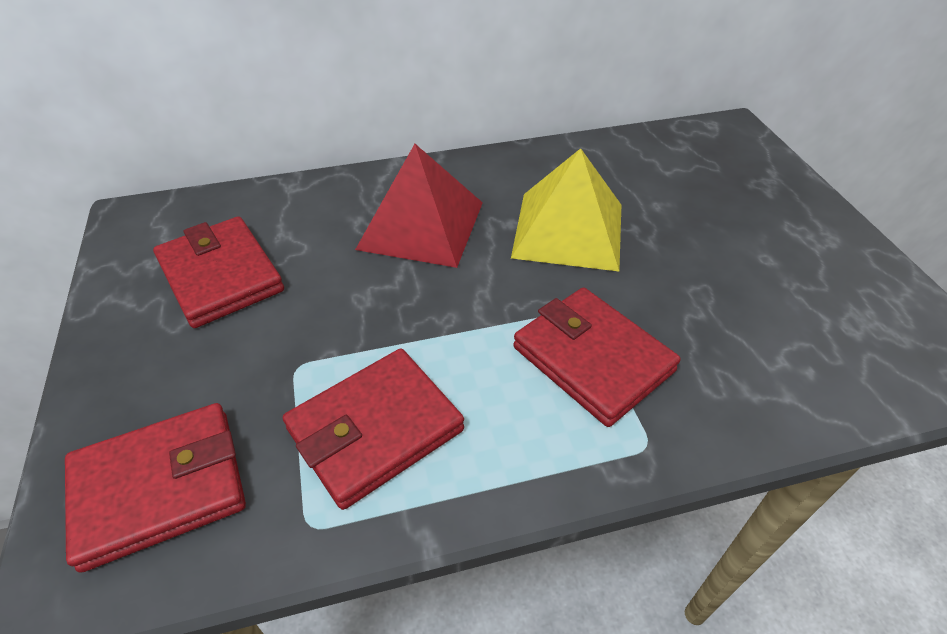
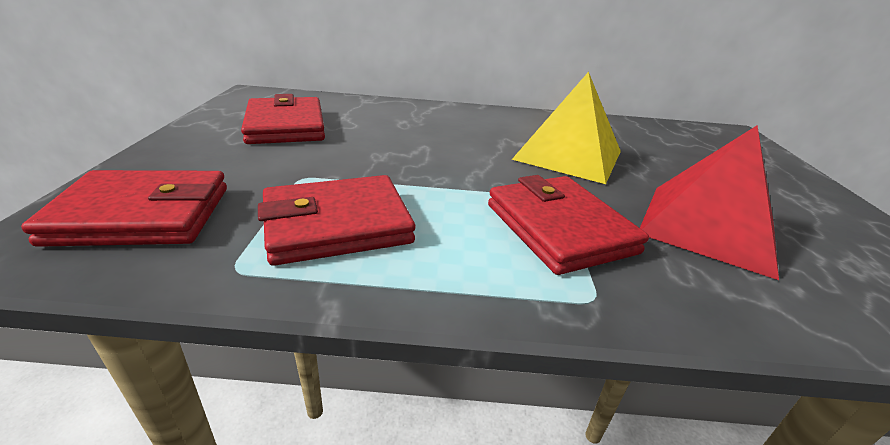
camera: 15 degrees right, 15 degrees down
(421, 225) = (448, 131): red pyramid -> red pyramid (708, 227)

